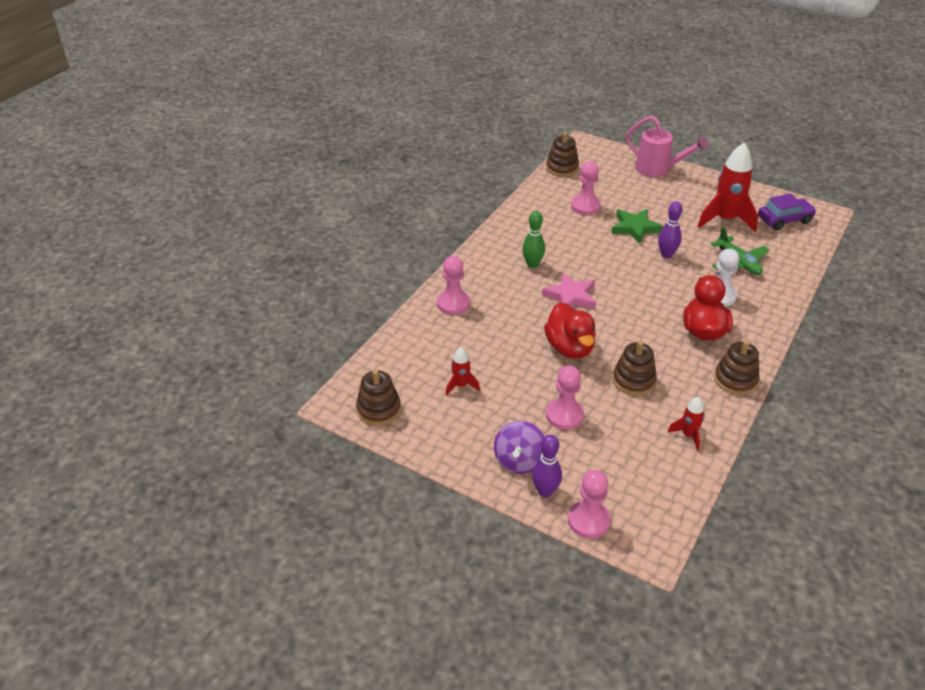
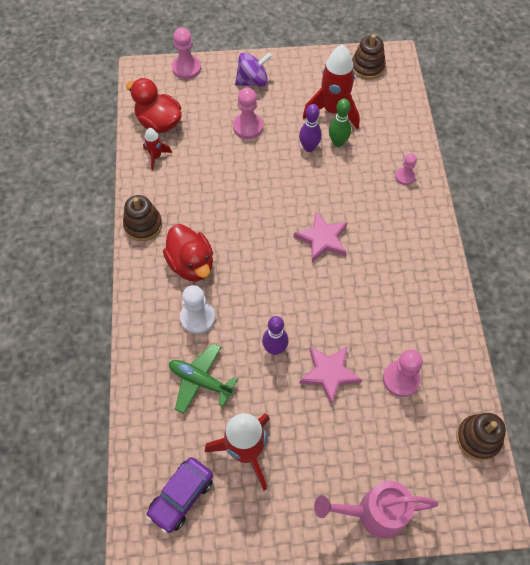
camera: 145 degrees right, 20 degrees up
(453, 303) = (405, 176): pink pawn -> pink pawn, size x0.63
(461, 386) = (333, 111): red rocket -> red rocket, size x2.03
(519, 461) = (252, 81): purple spinning top -> purple spinning top turned 90 degrees clockwise
(532, 264) = (382, 258): green bowling pin -> green bowling pin (338, 142)
(545, 491) = (223, 71): purple bowling pin -> purple bowling pin (309, 147)
(569, 348) = (285, 185): red duck -> red duck (159, 122)
(633, 380) = (219, 181): brown stacking toy -> none
(635, 228) = (329, 373): green star -> pink star

